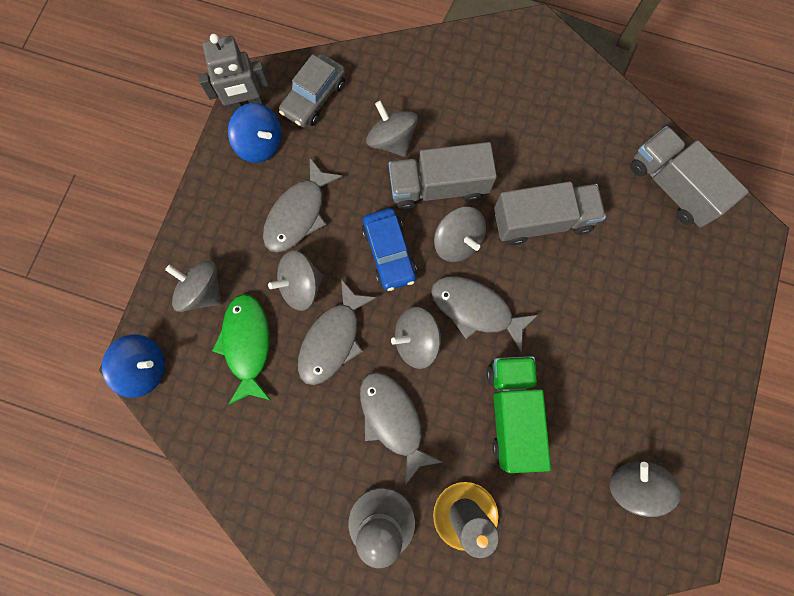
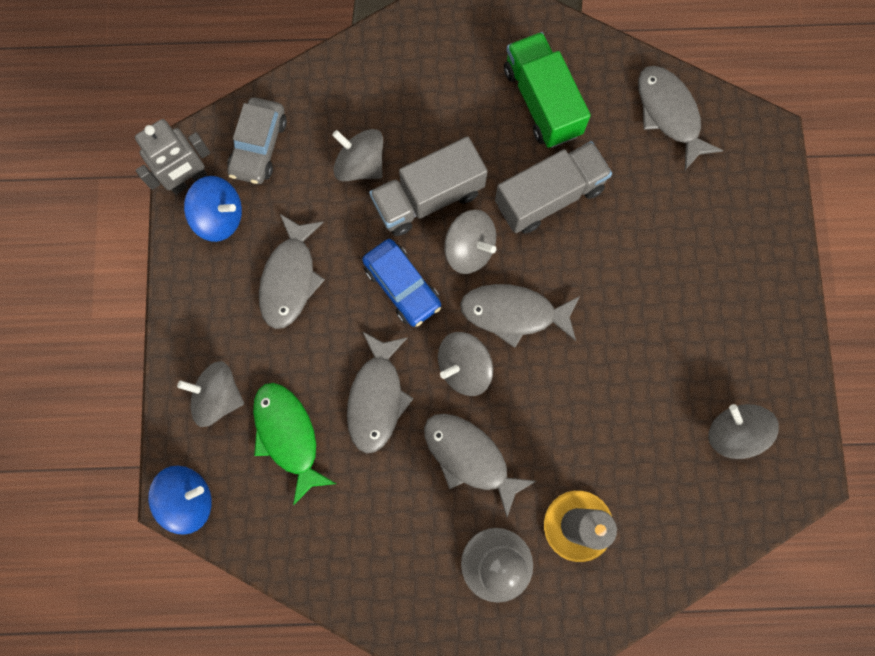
camera: 20 degrees left, 0 degrees up
(301, 286) = (321, 354): grey spinning top -> none
(512, 412) = (588, 405): green truck -> green truck (542, 102)
(672, 186) = (669, 114): grey truck -> grey fish

